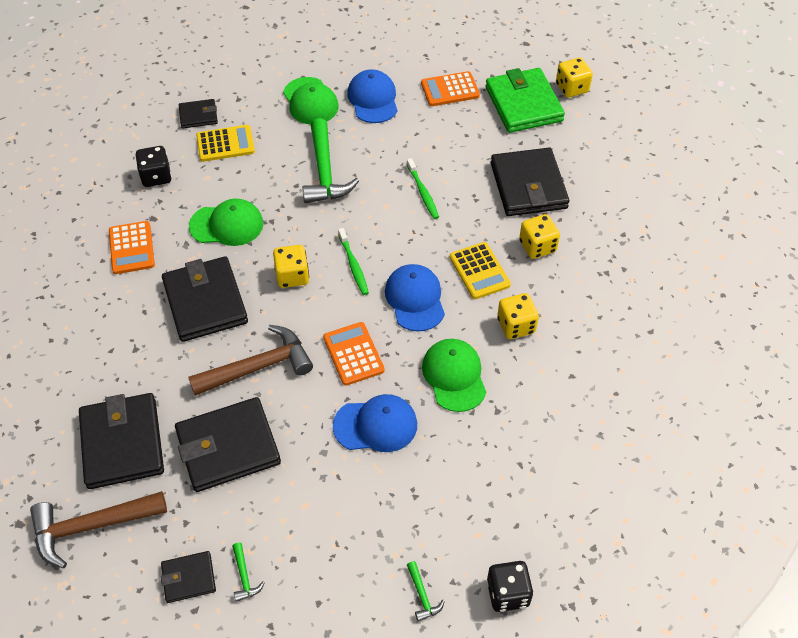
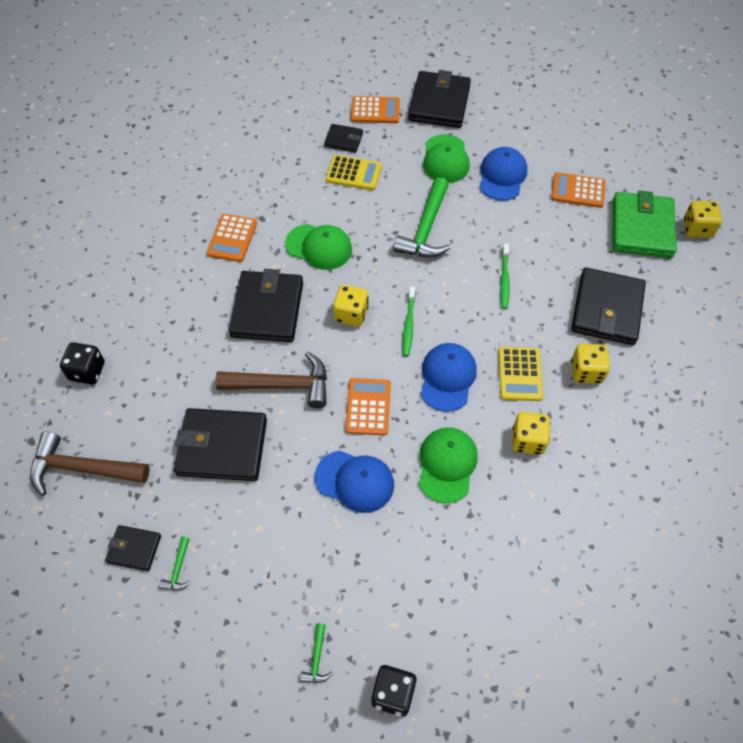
camera: 25 degrees right, 5 degrees up
(122, 443) = (141, 407): black wallet -> black wallet (439, 103)
(156, 177) = (282, 182): black dice -> black dice (87, 371)
(216, 77) = (375, 110): none -> orange calculator

